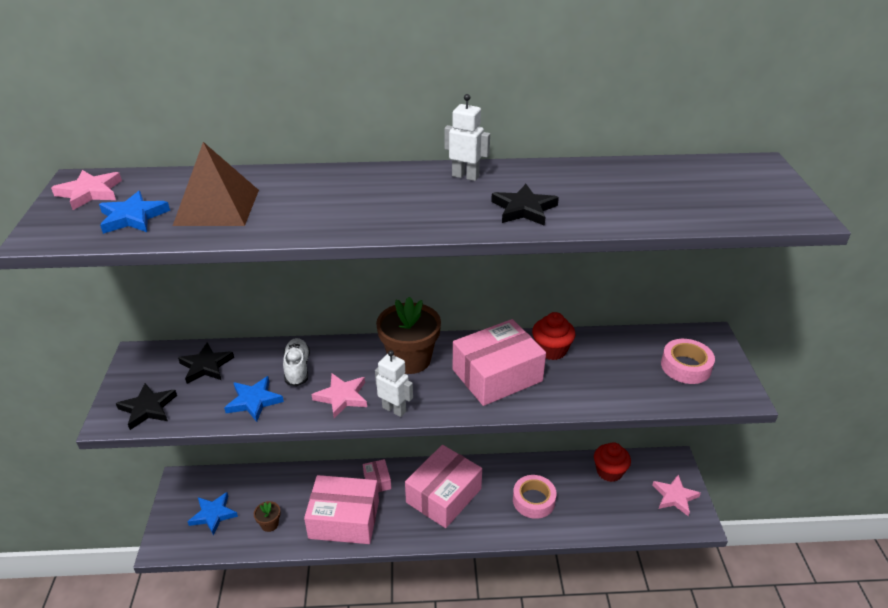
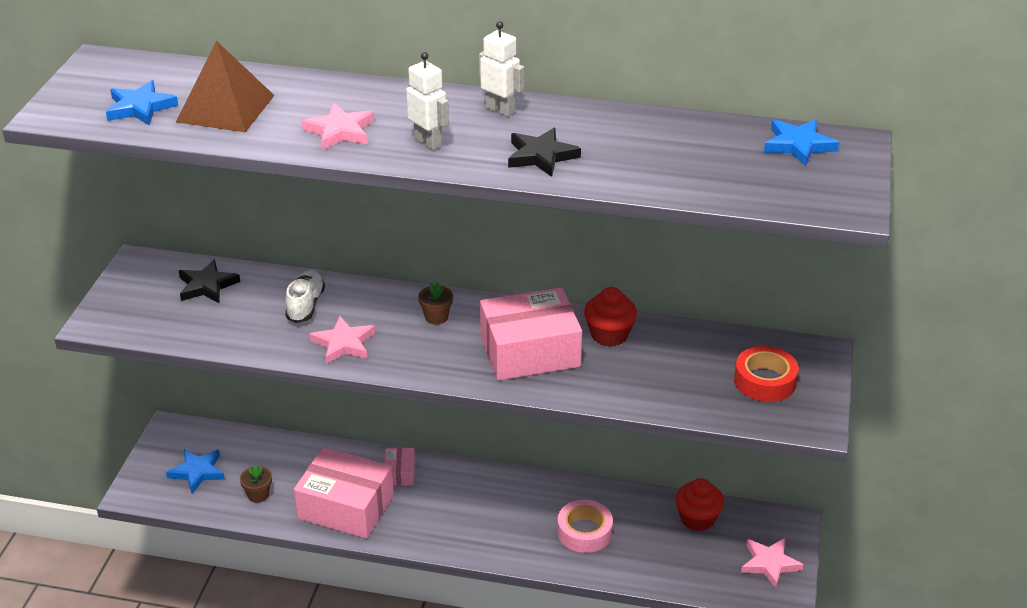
camera: 15 degrees right, 0 degrees up
(90, 192) = (106, 75): pink star -> pink star (340, 131)
(148, 408) = (134, 319): black star -> none
(254, 401) = (247, 331): blue star -> blue star (798, 145)
(394, 409) = (396, 366): white robot -> white robot (428, 142)
(410, 359) = (436, 317): brown flower pot -> brown flower pot, size x0.46
(443, 495) = (474, 505): pink box -> none
(685, 366) = (765, 381): pink tape -> red tape

